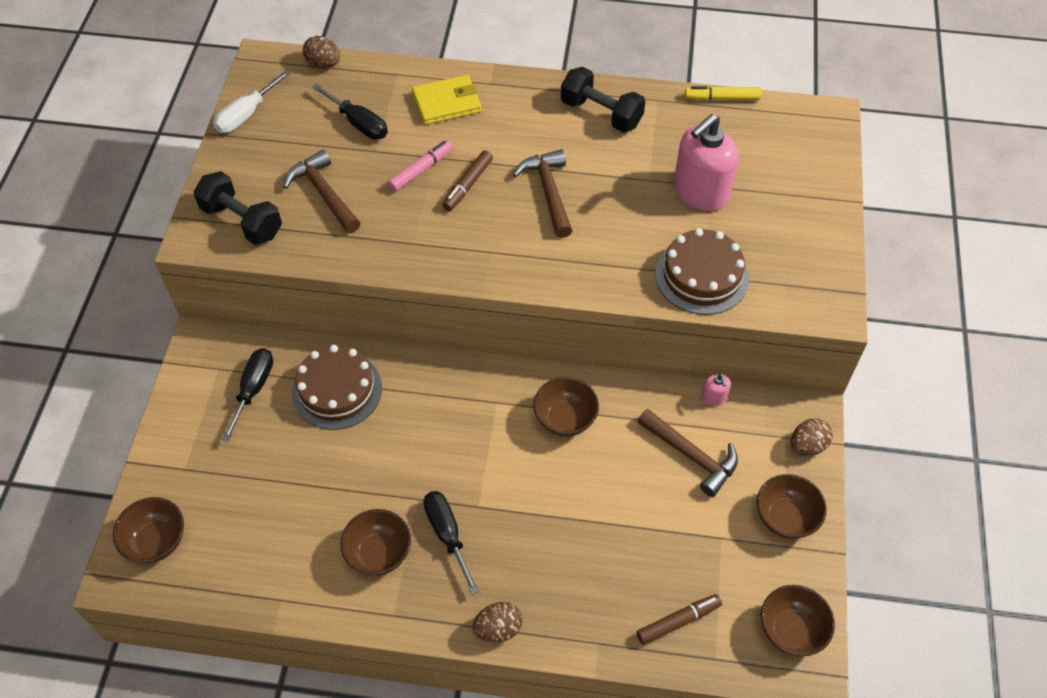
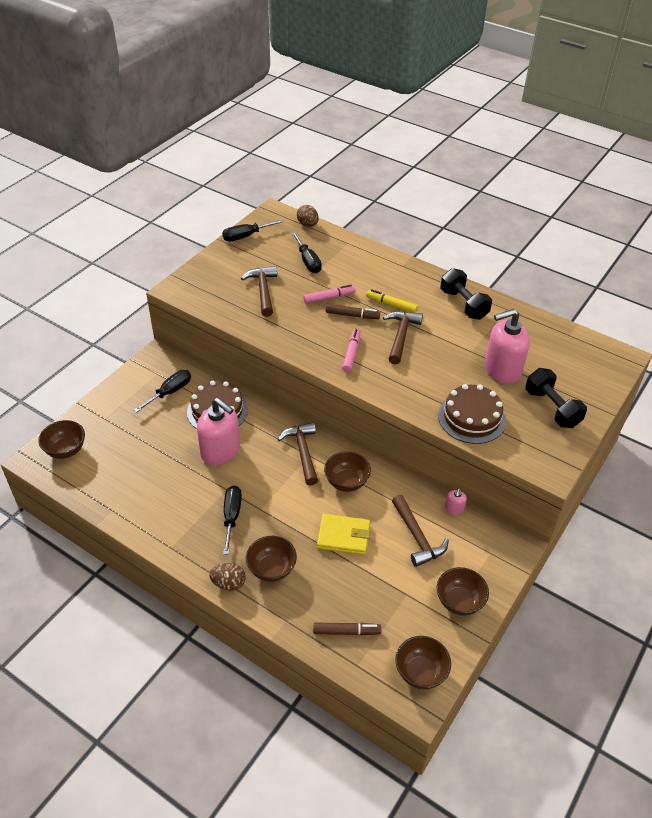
camera: 25 degrees right, 10 degrees down
(242, 221) = (207, 289): black dumbbell -> black dumbbell (552, 408)
(246, 115) = (246, 236): white screwdriver -> black screwdriver
(376, 447) = (220, 451): none -> pink soap dispenser
(379, 553) = (184, 510): brown bowl -> brown bowl (271, 569)
(447, 103) = (368, 267): yellow wallet -> yellow wallet (343, 536)
(468, 185) = (352, 315): brown marker -> brown marker turned 135 degrees counterclockwise
(486, 401) = (303, 452): none -> brown hammer
(500, 243) = (351, 353): none -> pink marker
(722, 98) = (552, 322): yellow marker -> yellow marker (391, 305)
(807, 446) = (502, 564): brown egg -> none

